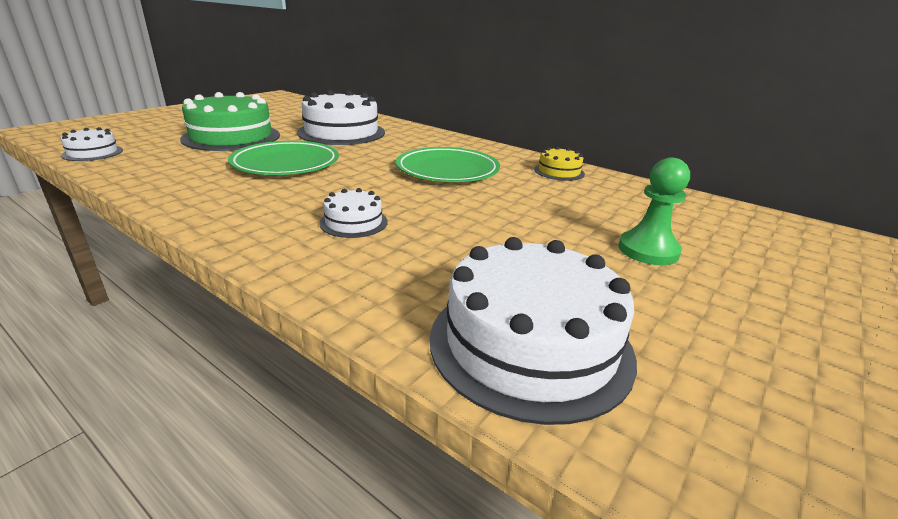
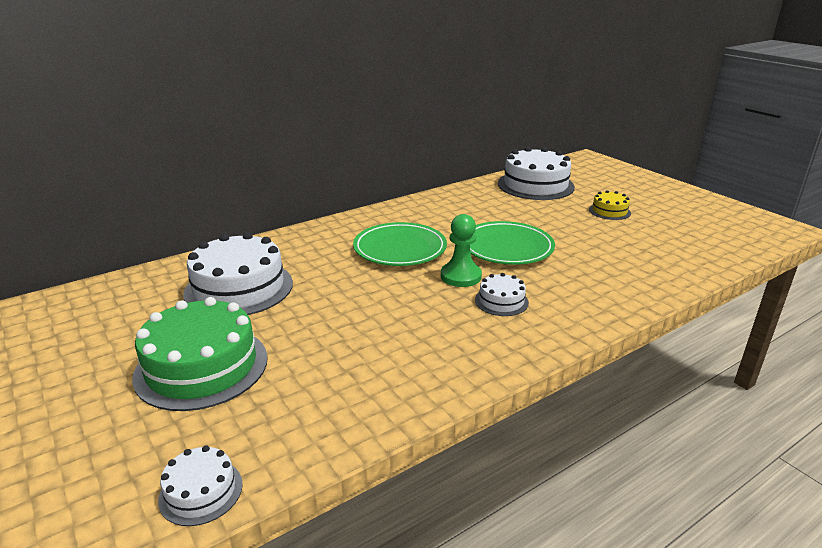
camera: 70 degrees left, 0 degrees up
(286, 164) = (341, 327): green plate -> green plate (506, 248)
(530, 344) = (651, 268): white cake -> white cake (535, 185)
(559, 171) = (422, 208): yellow cake -> yellow cake (609, 211)
(648, 250) = (557, 216): green pawn -> green pawn (461, 276)

